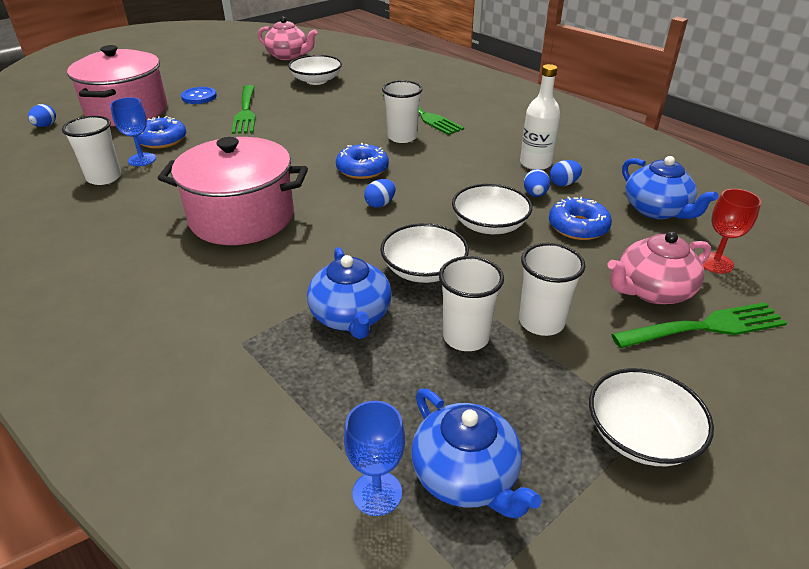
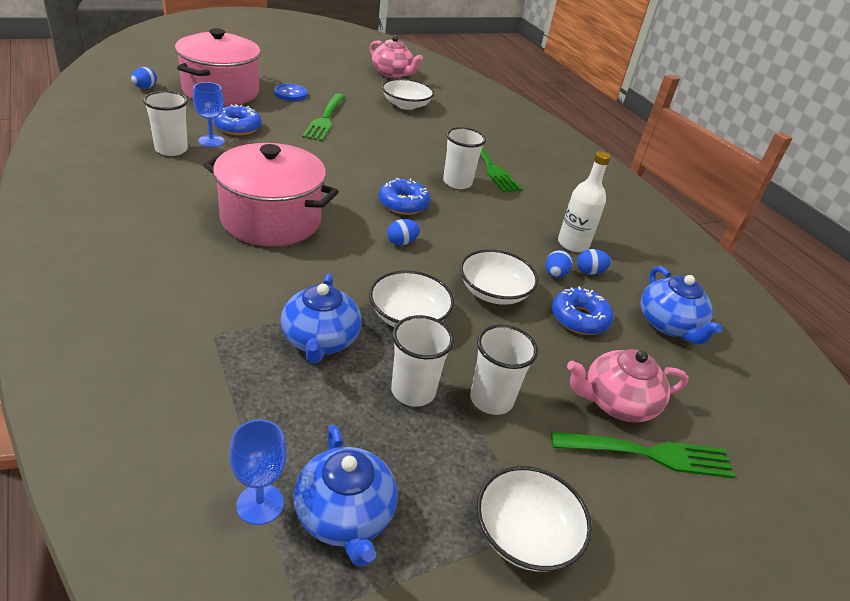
camera: 10 degrees right, 0 degrees up
(715, 263) = (698, 395): red goblet -> none

